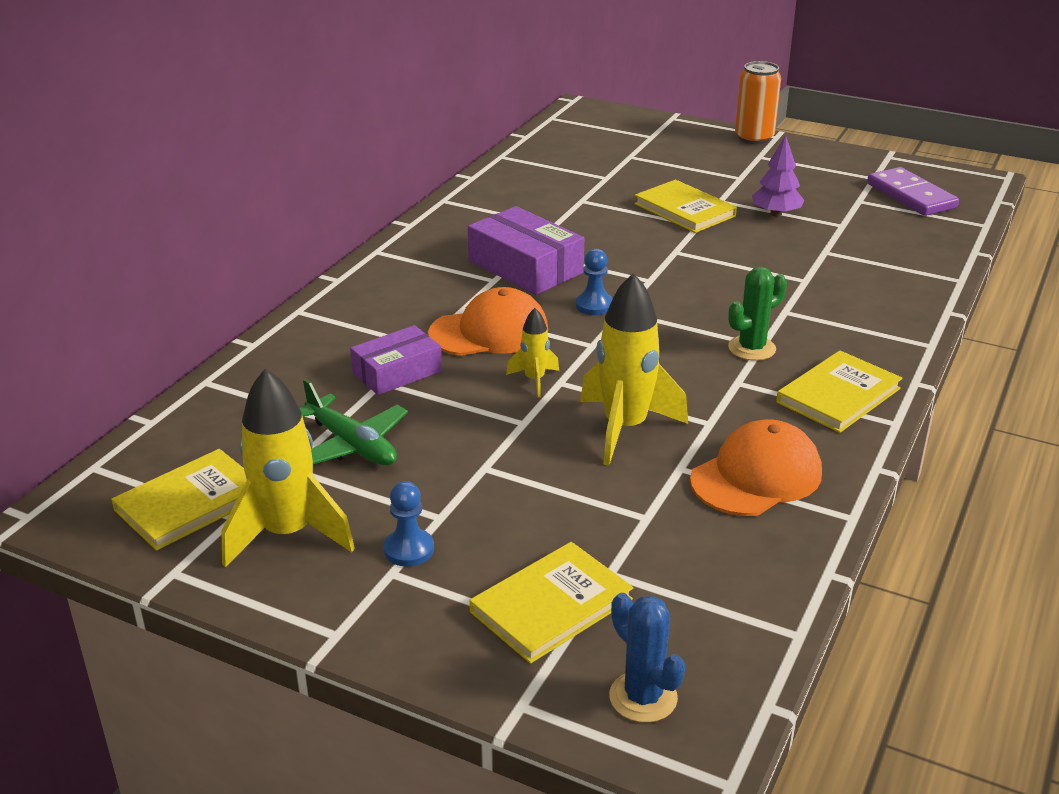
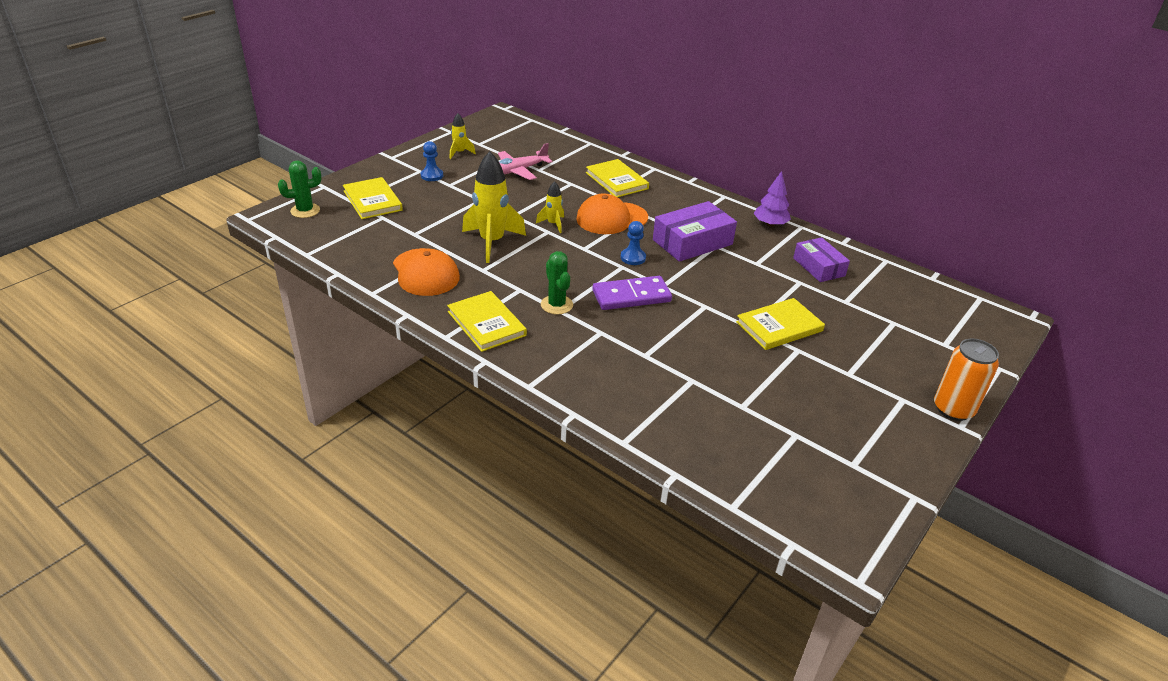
camera: 100 degrees right, 5 degrees up
(190, 503) = (494, 136): yellow book -> yellow book (617, 181)
(288, 534) = (459, 153): yellow rocket -> yellow rocket, size x0.50
(352, 445) = (517, 171): green plane -> pink plane
(397, 372) = (578, 188): purple box -> purple box (818, 267)
(489, 332) = (611, 218): orange cap -> orange cap turned 75 degrees clockwise
(643, 697) = (305, 211): blue cactus -> green cactus
(776, 214) = (768, 373): purple tree -> purple tree (770, 224)
(911, 196) = (806, 476): purple domino -> purple domino (631, 296)

